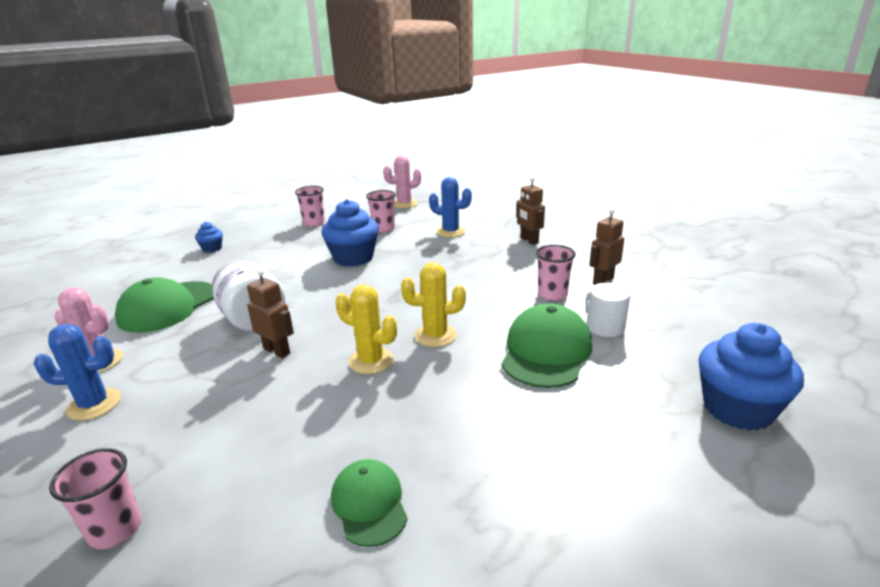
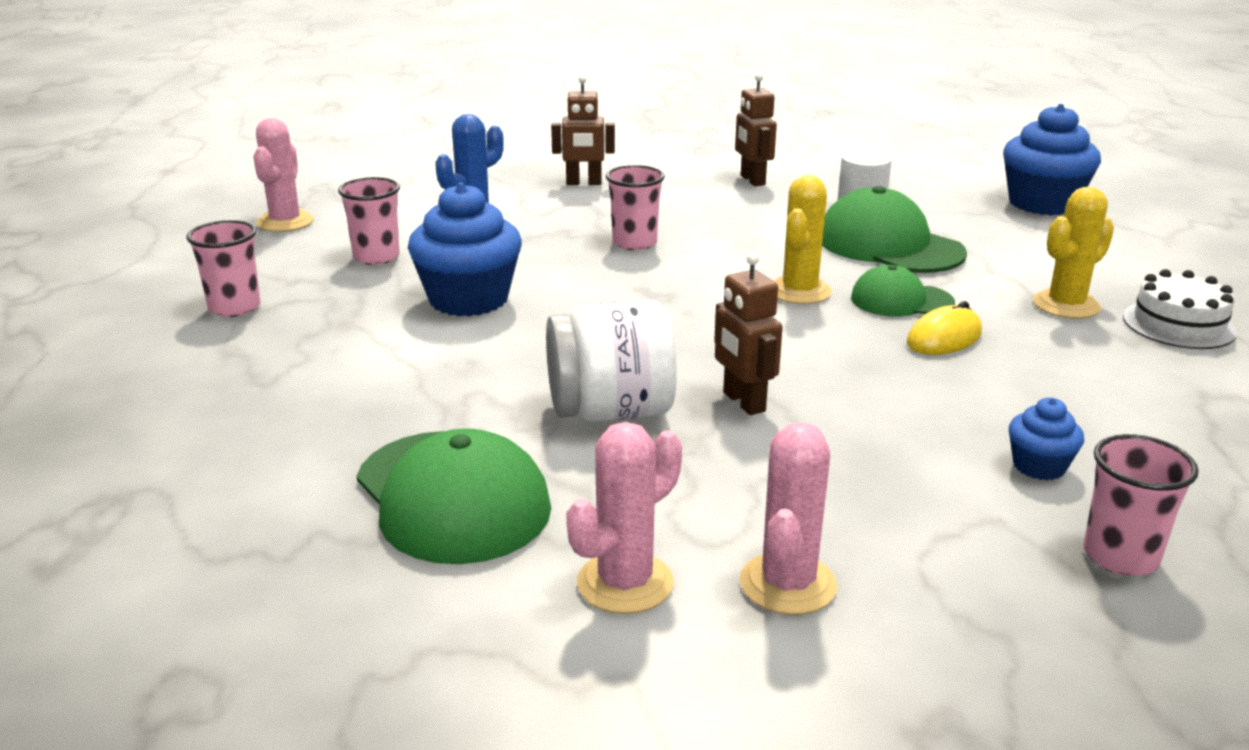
camera: 65 degrees left, 0 degrees up
(94, 404) = (787, 584): blue cactus -> pink cactus
(212, 248) = (191, 428): blue cupcake -> blue cupcake (1039, 466)
(277, 351) = (743, 402): brown robot -> brown robot turned 90 degrees counterclockwise
(369, 504) = (1121, 387): green cap -> green cap (901, 300)
(371, 361) = (831, 340): yellow cactus -> yellow cactus (1066, 305)
(403, 403) = (944, 338): none -> yellow mouse
(524, 532) = (1178, 325): none -> white cake
(552, 294) = (759, 210): pink cup -> pink cup (634, 243)

